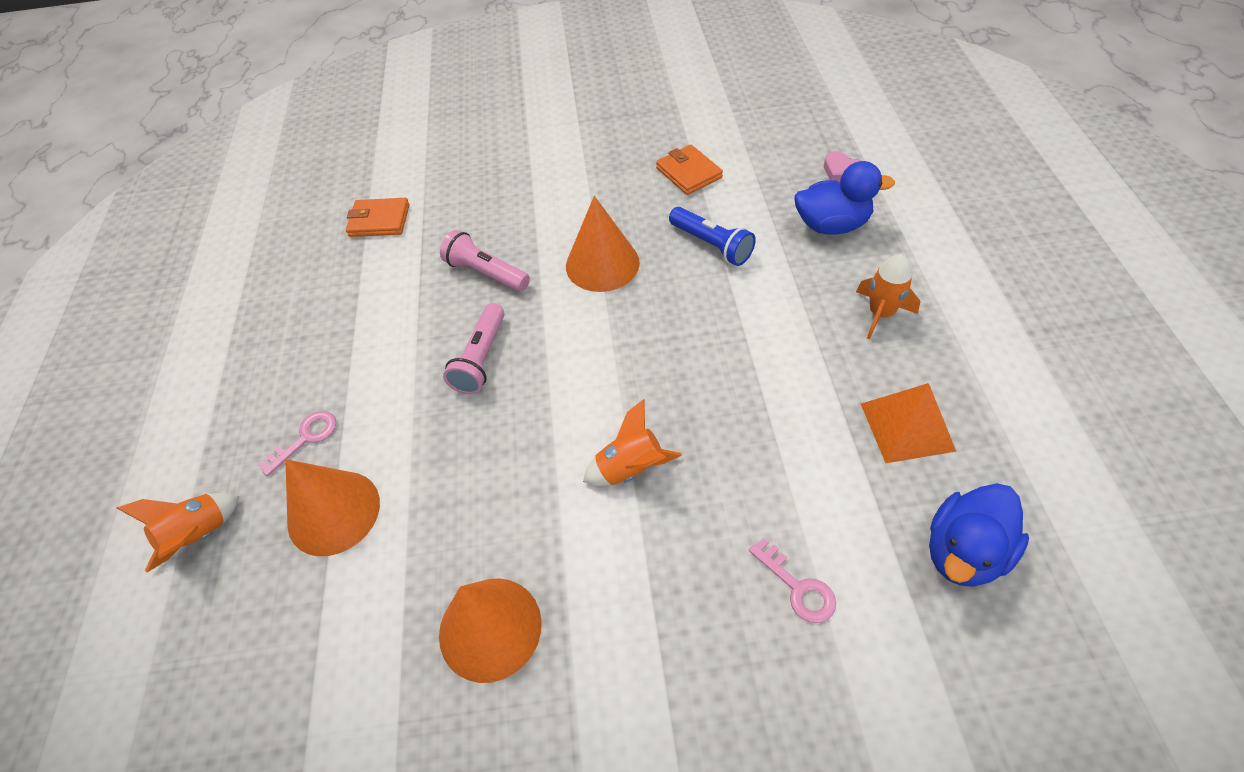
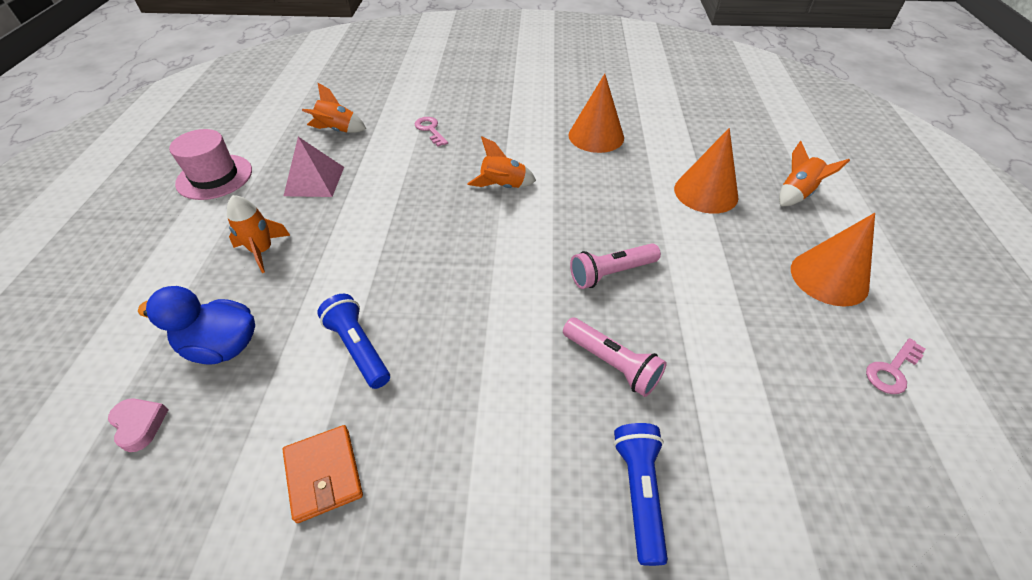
camera: 175 degrees left, 5 degrees down
(306, 438) = (748, 238): pink key -> pink key (892, 370)
(379, 220) = (774, 485): orange wallet -> none
(473, 202) = (639, 492): none -> blue flashlight
(481, 359) = (611, 273): pink flashlight -> pink flashlight turned 135 degrees counterclockwise
(602, 264) = (482, 348): orange cone -> orange cone (829, 277)
(907, 427) = (314, 181): orange pyramid -> pink pyramid
(964, 552) = (337, 130): blue duck -> orange rocket
(1056, 406) = (214, 177): none -> pink hat

